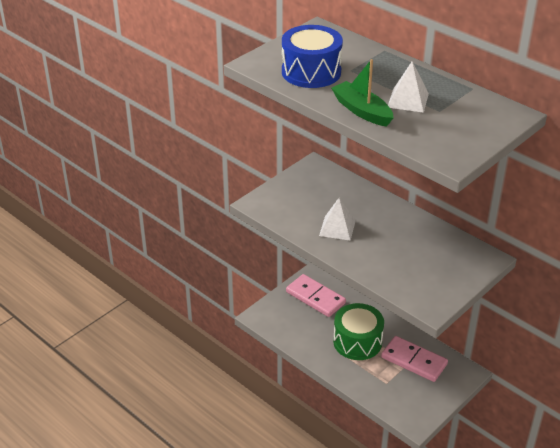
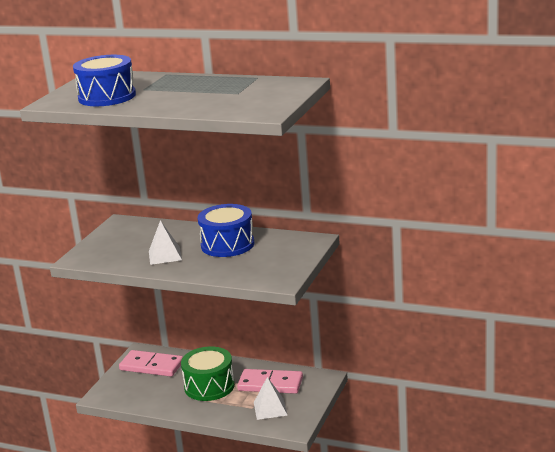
camera: 20 degrees left, 15 degrees down
(362, 111) = (169, 106): green boat -> none
(401, 234) = (227, 245): none -> blue drum
(408, 100) = (206, 93): white pyramid -> white pyramid (270, 408)

